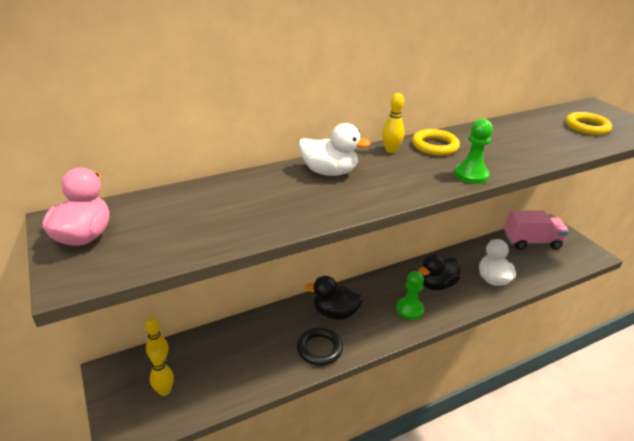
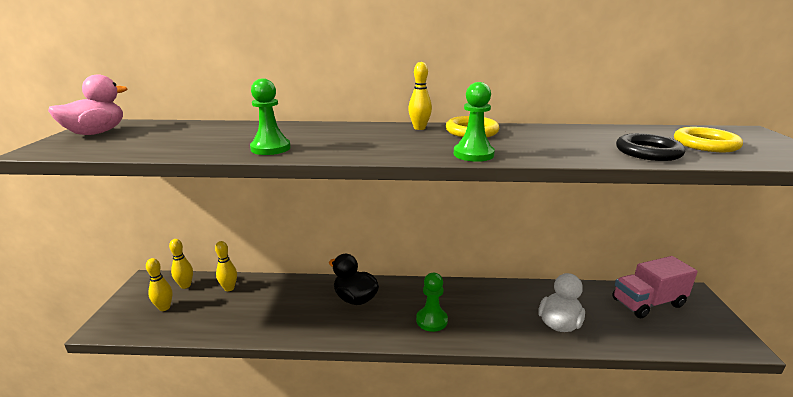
camera: 30 degrees right, 10 degrees down
(209, 346) = (229, 288): none -> yellow bowling pin
(310, 210) = (270, 148): none -> green pawn
(319, 349) = (311, 322): black ring -> black ring (648, 152)
(329, 172) = (334, 131): white duck -> none
(436, 284) = (484, 308): black duck -> none
(531, 242) = (648, 303): pink truck -> pink truck turned 135 degrees clockwise

